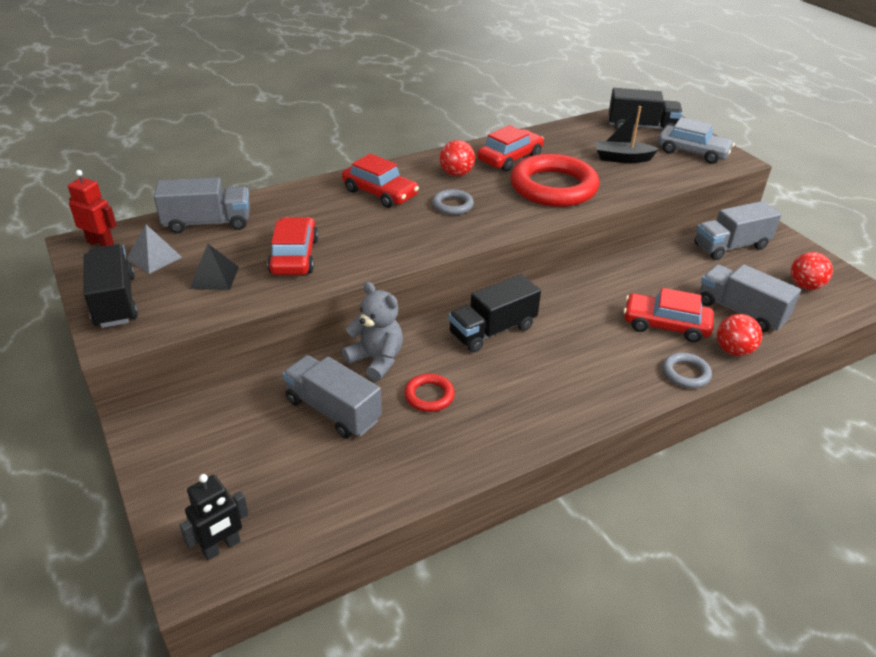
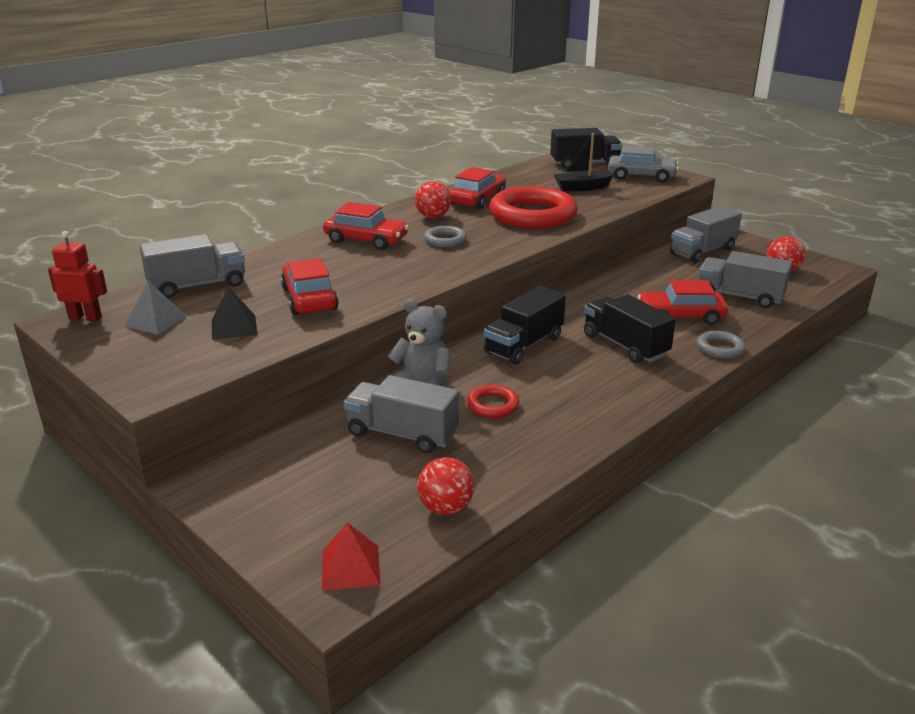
camera: 15 degrees left, 10 degrees down
(115, 301) = (134, 362): black truck -> black truck (625, 345)
(221, 547) = (350, 567): black robot -> red pyramid
(733, 350) = (750, 325): red ball -> red ball (445, 508)

